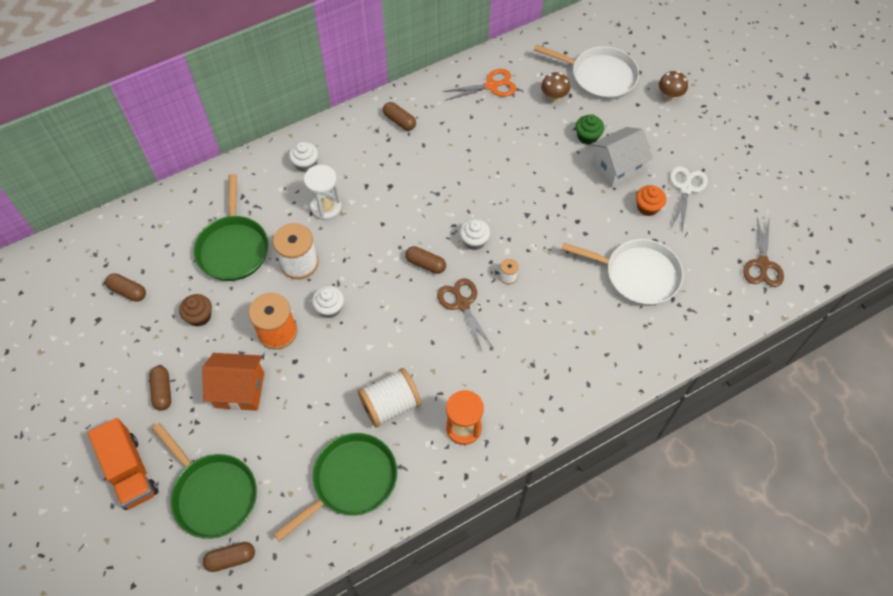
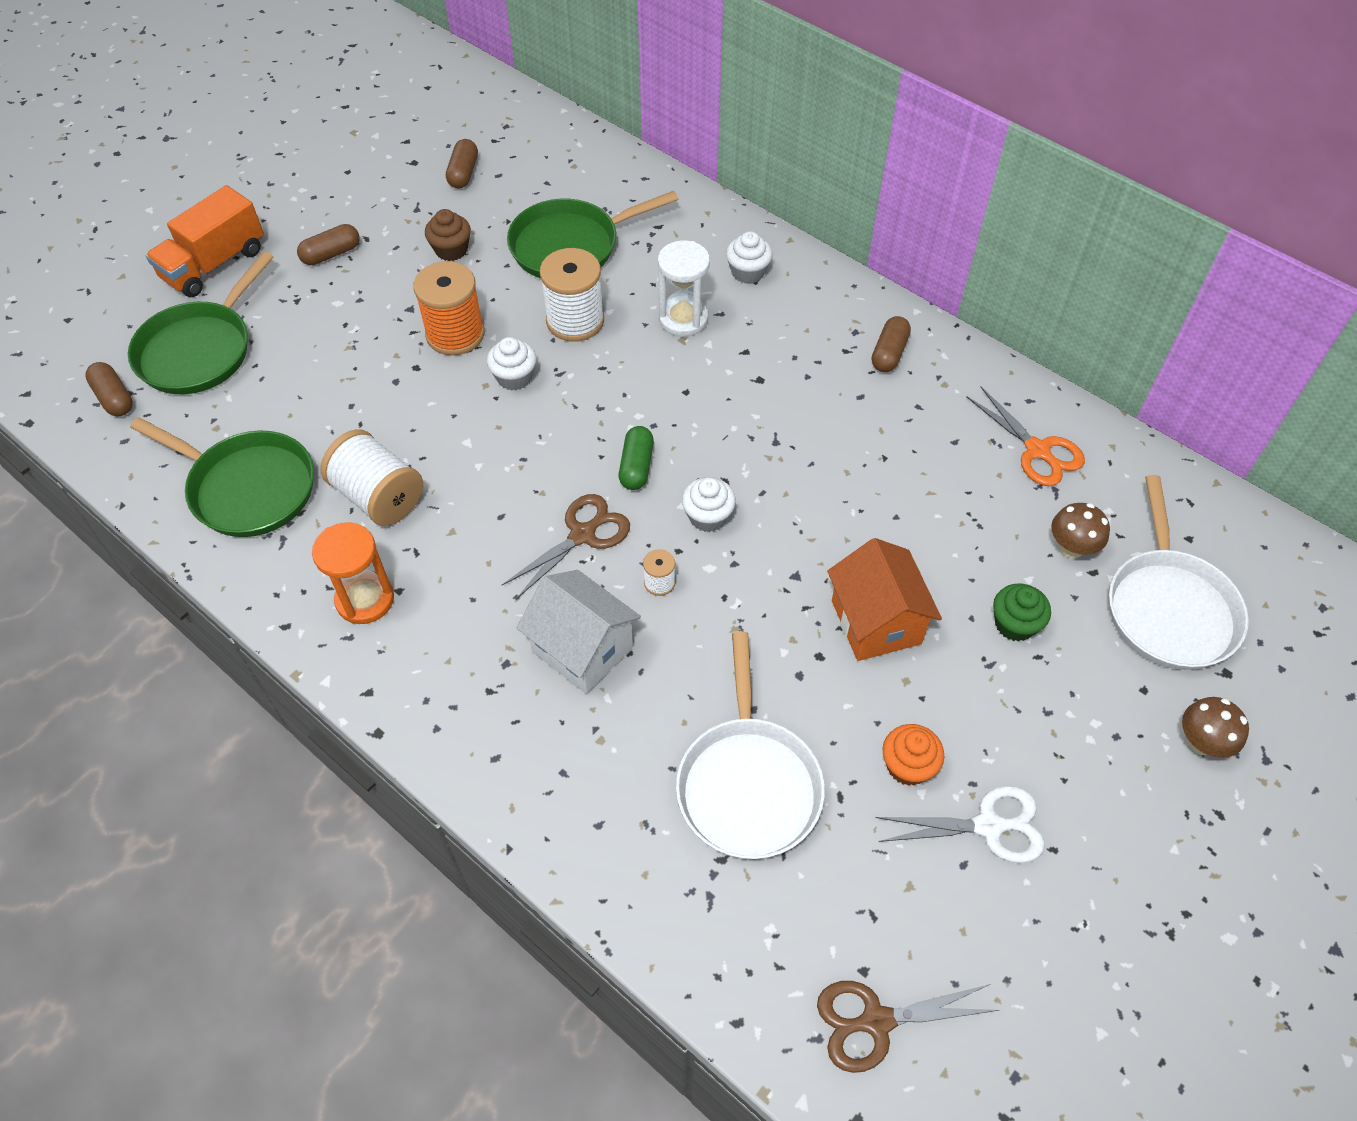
camera: 70 degrees right, 5 degrees down
(239, 390) = (354, 326): orange house -> orange house (876, 622)
(425, 264) = (636, 466): brown capsule -> green capsule
(616, 168) = (970, 690): white house -> white house (582, 649)

